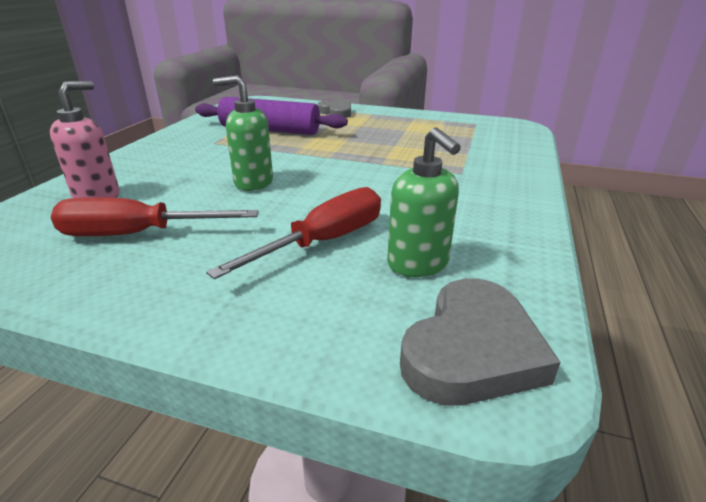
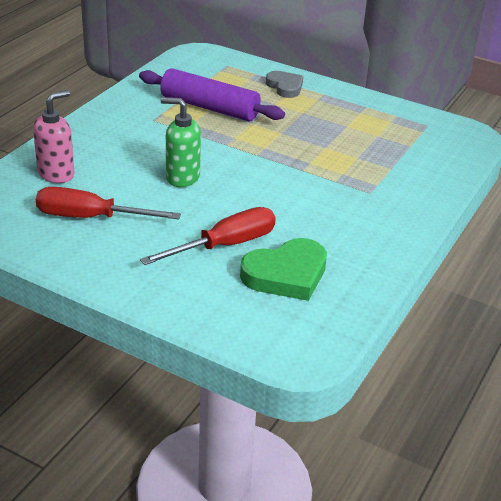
camera: 10 degrees right, 5 degrees up
(418, 264) = (286, 274): green soap dispenser -> green heart
(472, 350) = (291, 334): grey heart -> none

